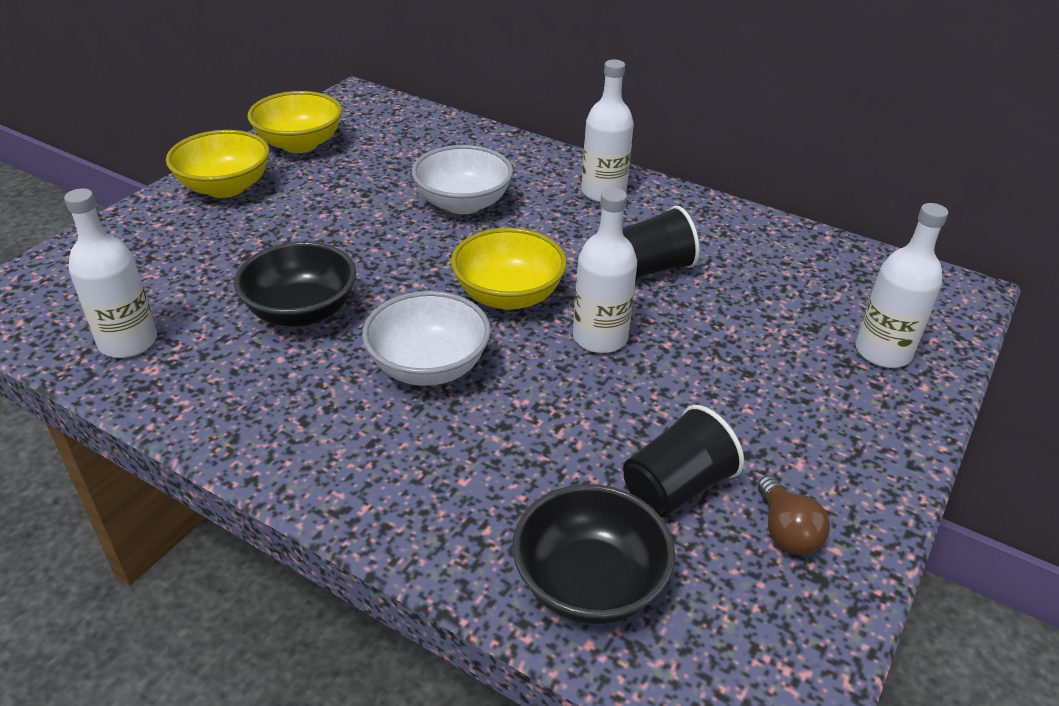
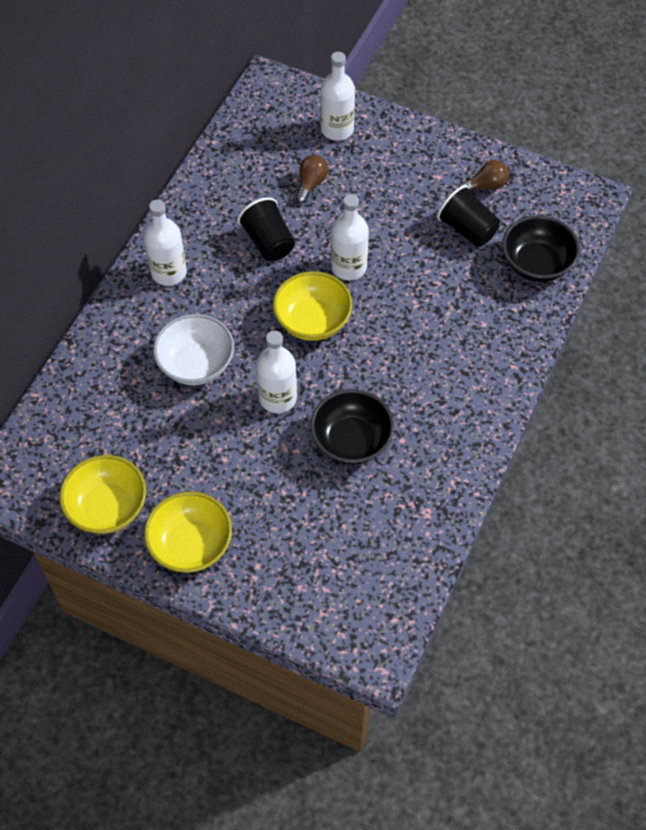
camera: 95 degrees left, 20 degrees up
(128, 342) = (403, 537): white bottle -> white bottle (278, 398)
(429, 366) = (394, 355): white bowl -> none
(762, 315) = (311, 184): none -> brown light bulb

